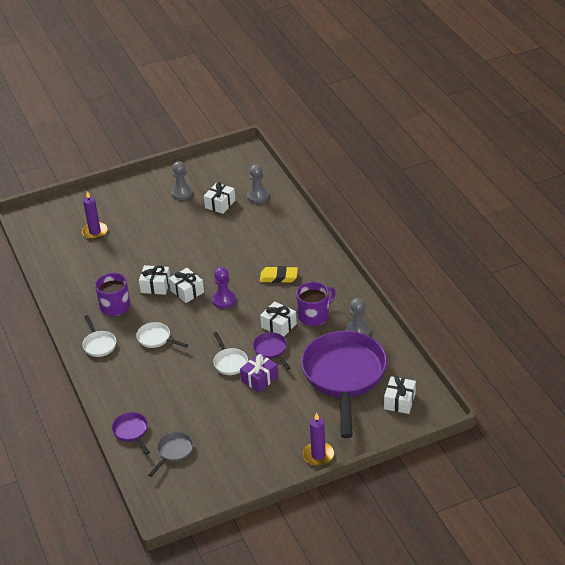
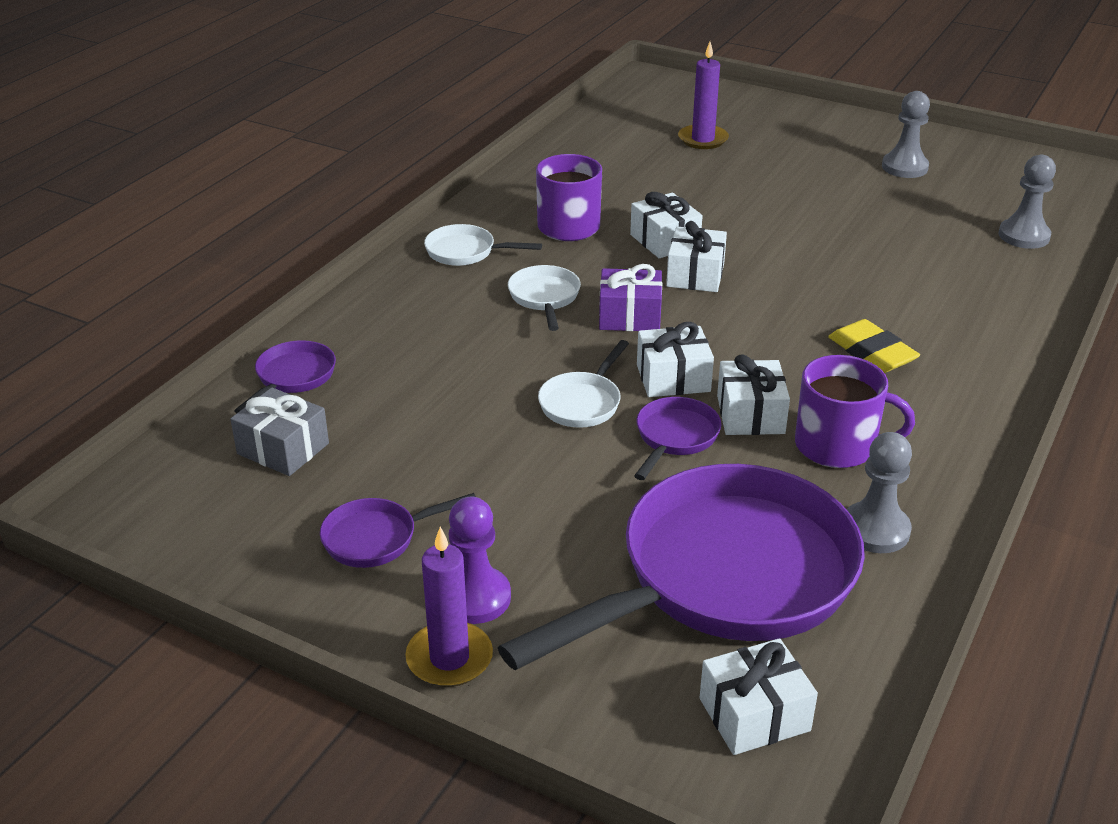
camera: 50 degrees right, 5 degrees down
(99, 344) = (466, 252): white pan -> white pan turned 75 degrees clockwise
(173, 452) = (283, 448): grey pan -> grey gift
(220, 204) = (942, 210): white gift -> white gift (673, 378)
(224, 300) = (728, 321): purple pawn -> purple pawn (475, 597)
(247, 448) = (377, 538): none -> purple pan
(259, 379) = (582, 460): purple gift -> purple gift (629, 316)

